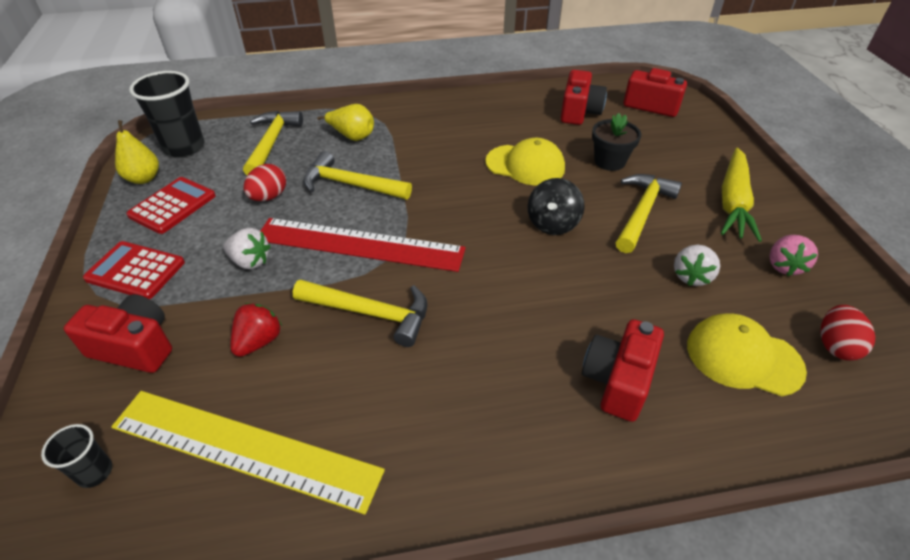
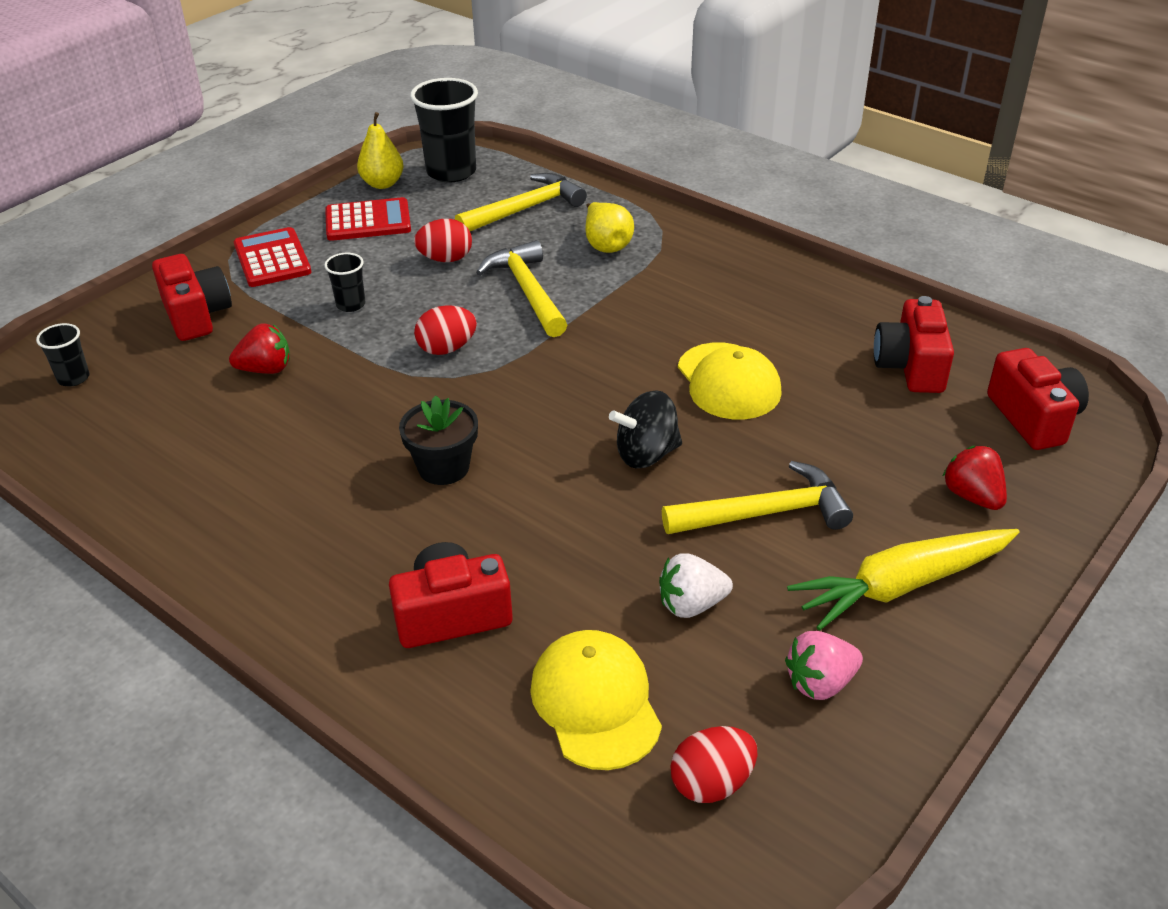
camera: 50 degrees right, 5 degrees down
(245, 448) = (156, 432): yellow ruler -> none
(250, 261) = (351, 305): white strawberry -> black cup
(359, 245) = (447, 349): red ruler -> red egg
(371, 313) = (365, 409): yellow hammer -> none
(579, 112) = (910, 366): red camera -> red camera turned 120 degrees clockwise
(609, 161) = (835, 441): black flower pot -> black flower pot (443, 467)
(688, 149) = (972, 496): none -> red strawberry

